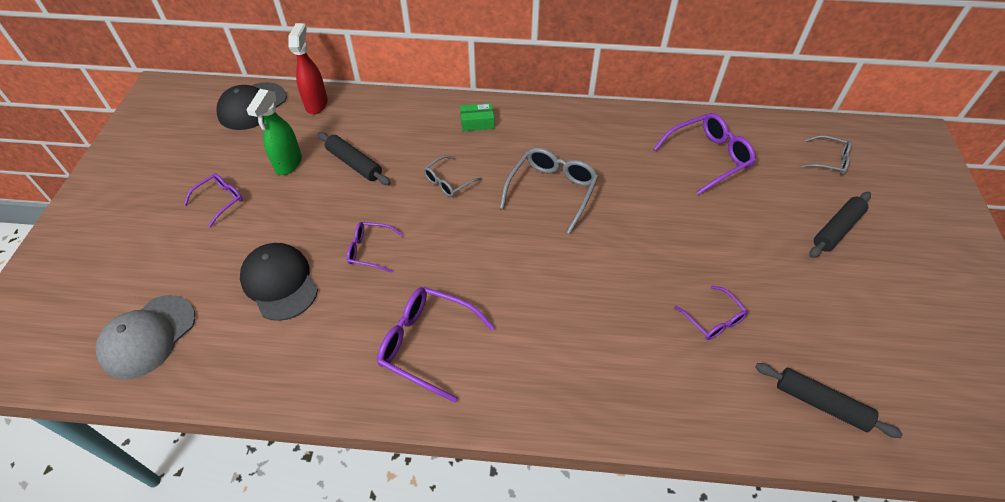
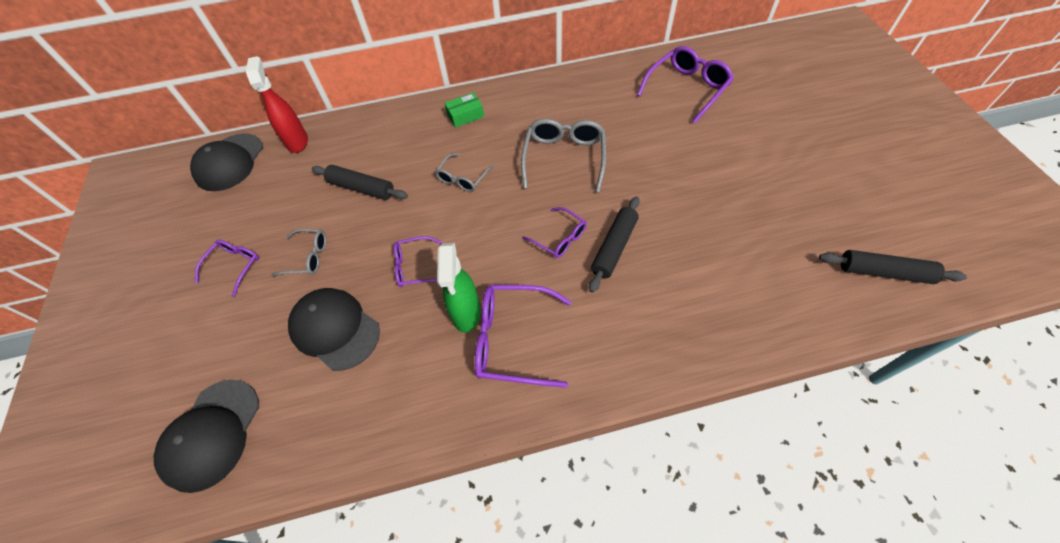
camera: 15 degrees left, 5 degrees up
(148, 336) = (212, 434): grey cap -> black cap
(288, 164) = (293, 208): green spray bottle -> green spray bottle (466, 313)
(713, 319) = (760, 229): purple glasses -> purple glasses (559, 238)
(829, 160) = (786, 63): grey glasses -> grey glasses (307, 257)
(836, 229) = (821, 119): black rolling pin -> black rolling pin (614, 247)

